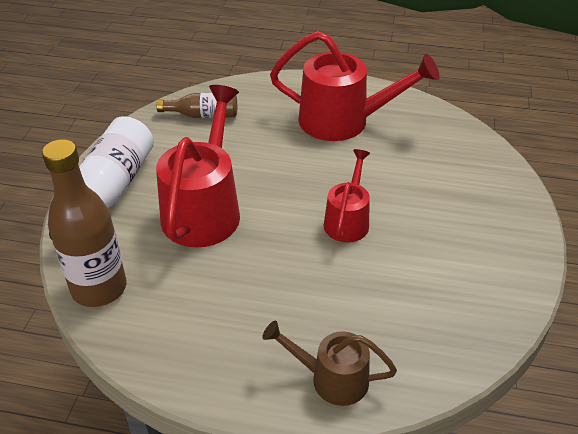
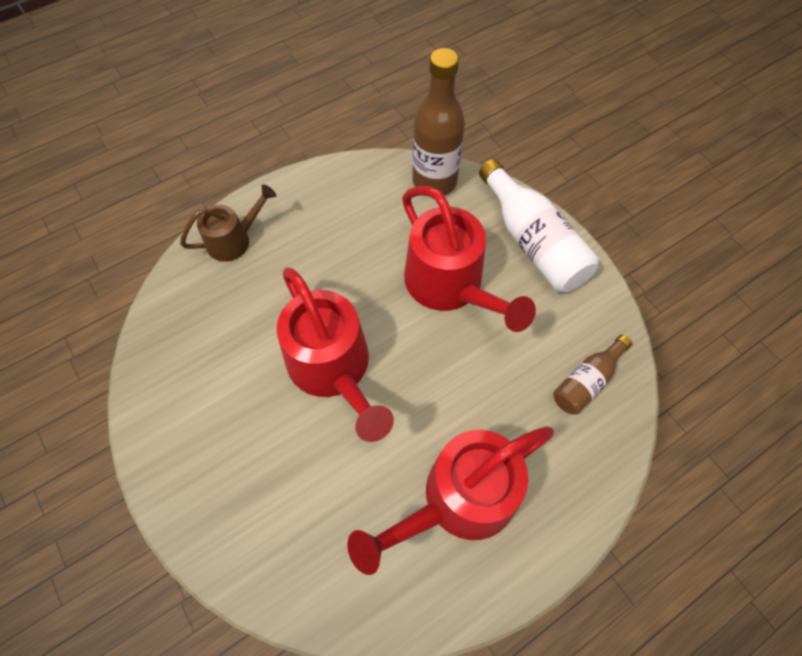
camera: 135 degrees right, 20 degrees up
(347, 220) = (334, 369): red watering can -> red watering can, size x1.76

